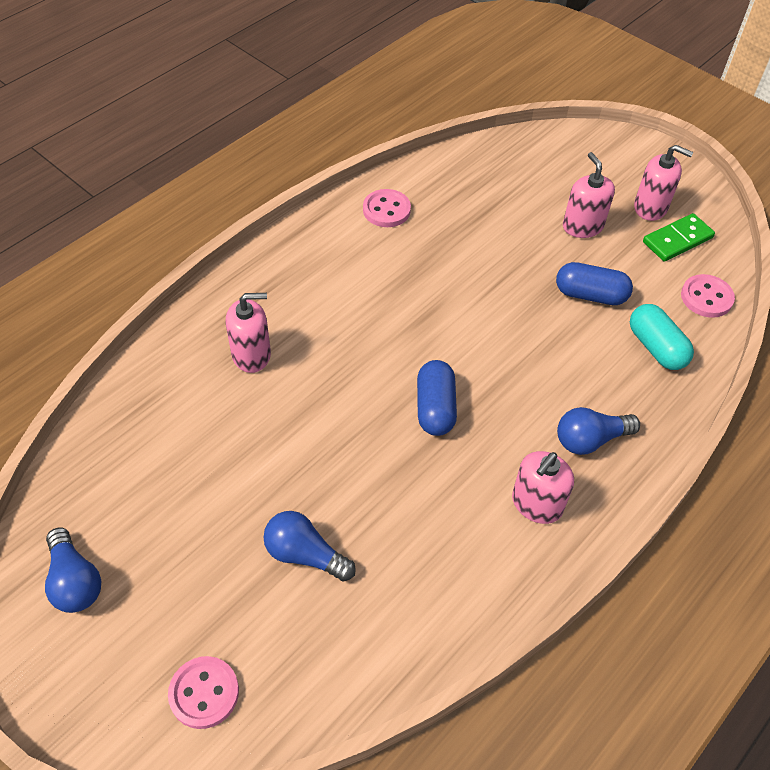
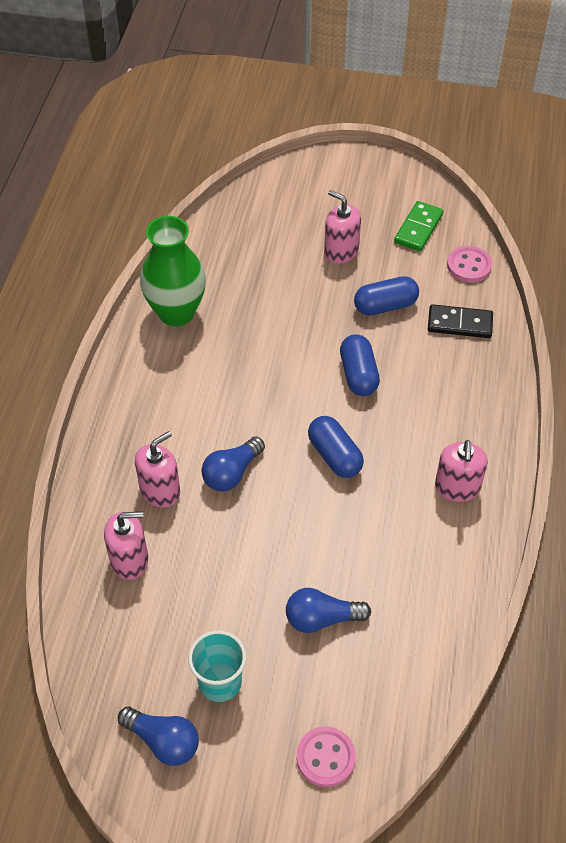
camera: 30 degrees left, 0 degrees up
(166, 557) = (220, 682): none -> turquoise cup
(386, 210) = (176, 312): pink button -> green vase
(515, 345) = (358, 374): none -> blue capsule
(590, 439) = (461, 419): blue light bulb -> blue light bulb (232, 473)
(650, 207) = (381, 210): pink soap dispenser -> pink soap dispenser (129, 560)
(656, 347) = (459, 324): turquoise capsule -> black domino

